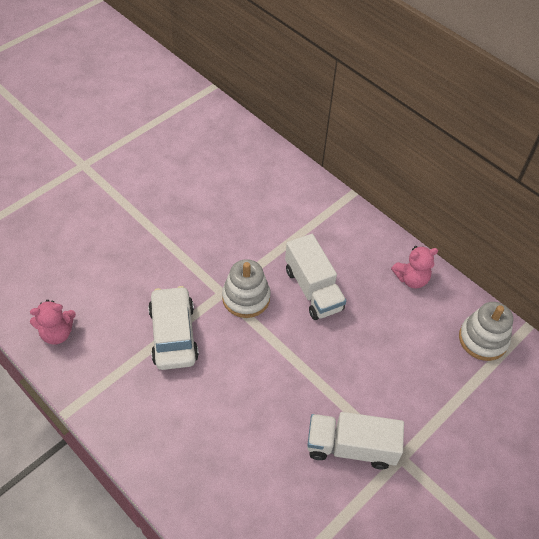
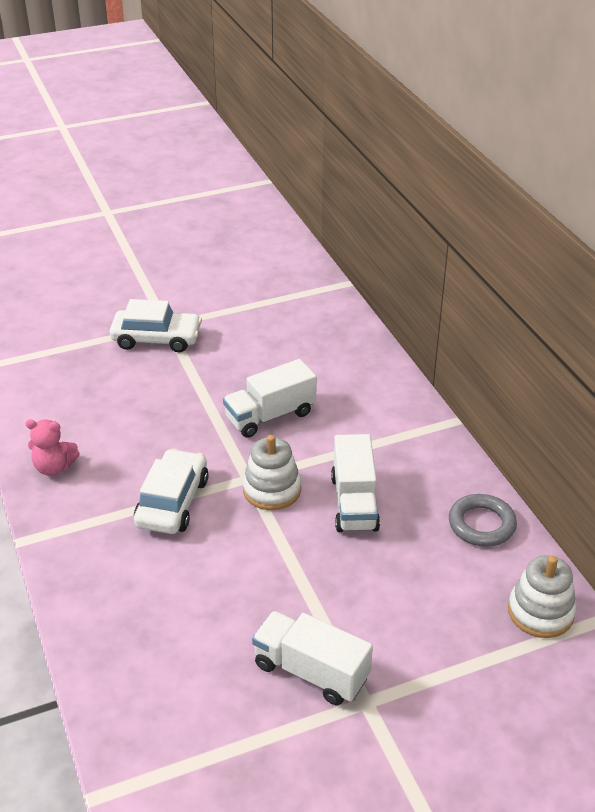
camera: 25 degrees right, 15 degrees down
(82, 181) = (156, 339): none -> white car
(212, 229) = (270, 416): none -> white truck
(411, 279) = (481, 524): pink teddy bear -> grey ring

